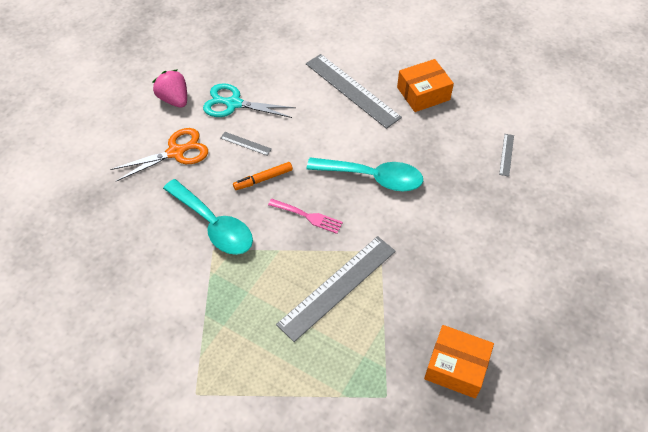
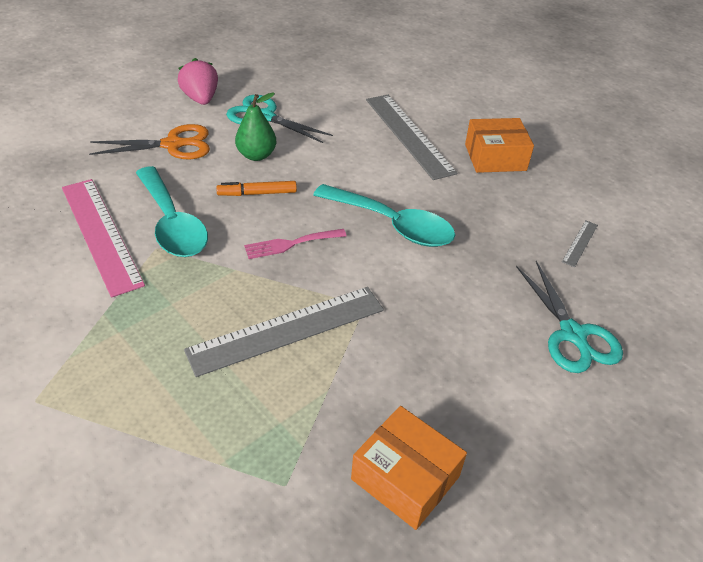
camera: 15 degrees right, 10 degrees down
(165, 250) = (100, 234): none -> pink ruler
(246, 143) = (256, 155): grey ruler -> green pear
(308, 216) = (290, 244): pink fork -> pink fork turned 120 degrees clockwise
(524, 231) = (572, 334): none -> turquoise scissors

